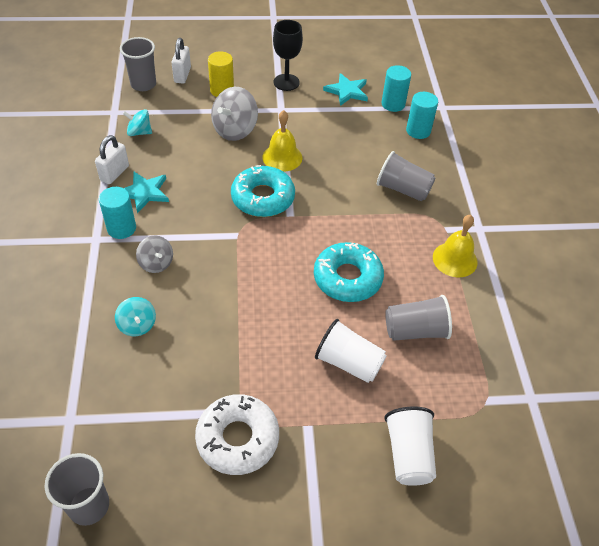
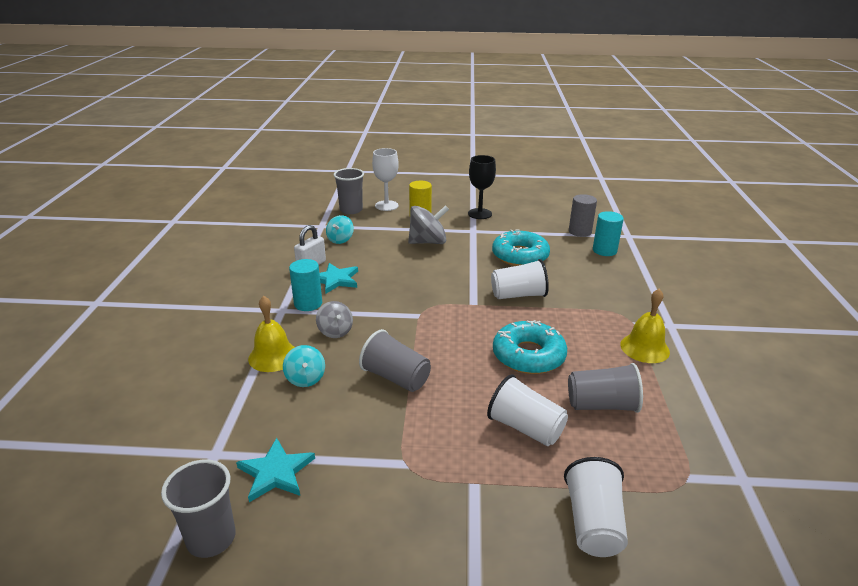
camera: 10 degrees right, 20 degrees down
(139, 132) = (340, 240): turquoise spinning top -> turquoise spinning top turned 90 degrees counterclockwise
(182, 75) = (386, 206): white padlock -> white goblet
(235, 130) = (428, 242): grey spinning top -> grey spinning top turned 150 degrees counterclockwise
(237, 438) = (392, 488): white donut -> none
(263, 198) = (448, 290): turquoise donut -> turquoise donut (520, 256)
(282, 157) = (470, 262): yellow bell -> yellow bell (273, 356)
(334, 200) = (518, 295): none -> white cup
(347, 91) = (536, 221): turquoise star -> turquoise star (276, 472)
(393, 104) = (580, 232): turquoise cylinder -> grey cylinder
(403, 189) = (589, 291): grey cup -> grey cup (396, 378)

